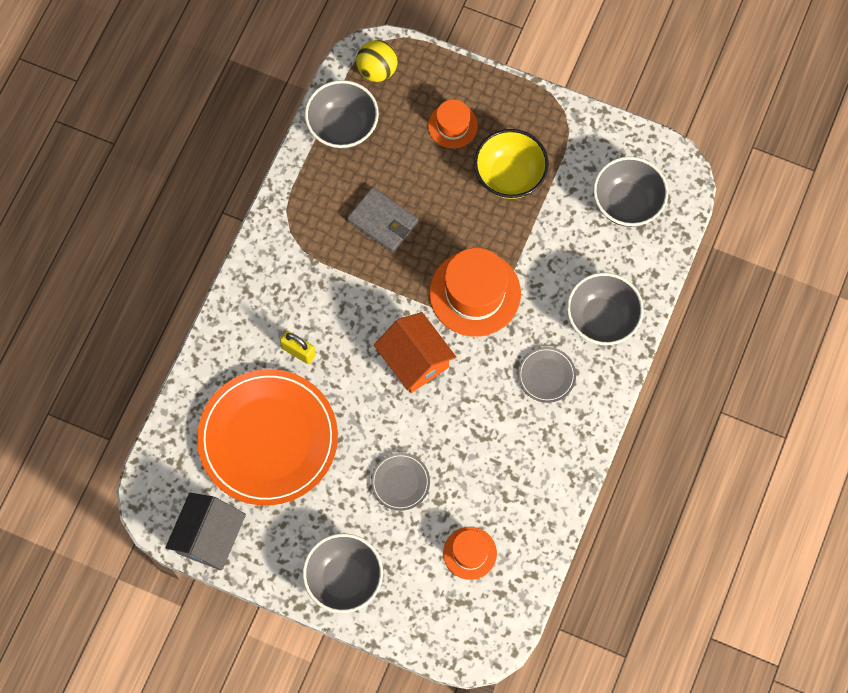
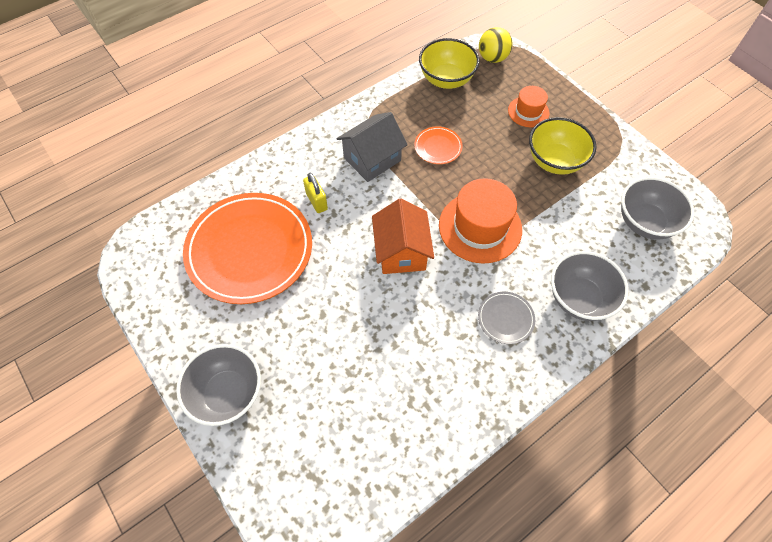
camera: 30 degrees right, 10 degrees down
(209, 538) = (151, 298): grey house -> grey house (372, 159)
(343, 127) = (446, 79): grey bowl -> yellow bowl
(383, 221) = (438, 147): grey wallet -> orange plate
(400, 482) = (328, 339): grey plate -> none
(470, 553) = (349, 434): orange hat -> none

